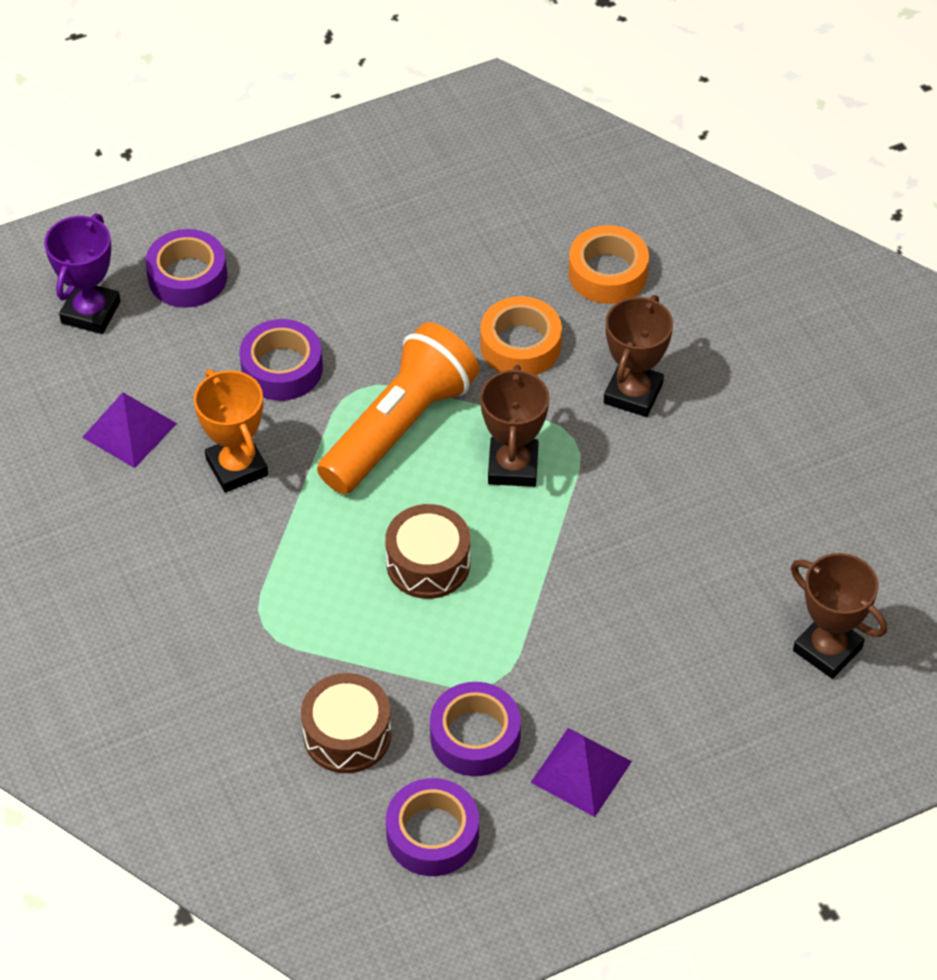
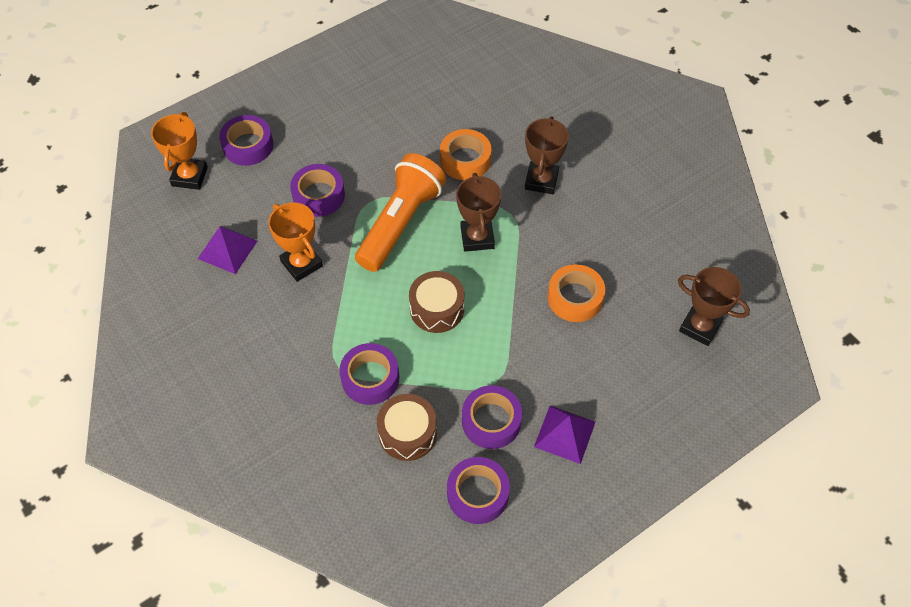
camera: 10 degrees left, 5 degrees up
(90, 312) = (189, 176): purple trophy -> orange trophy
(307, 648) = (370, 378): none -> purple tape
(607, 273) = (509, 108): orange tape -> orange tape (575, 298)

